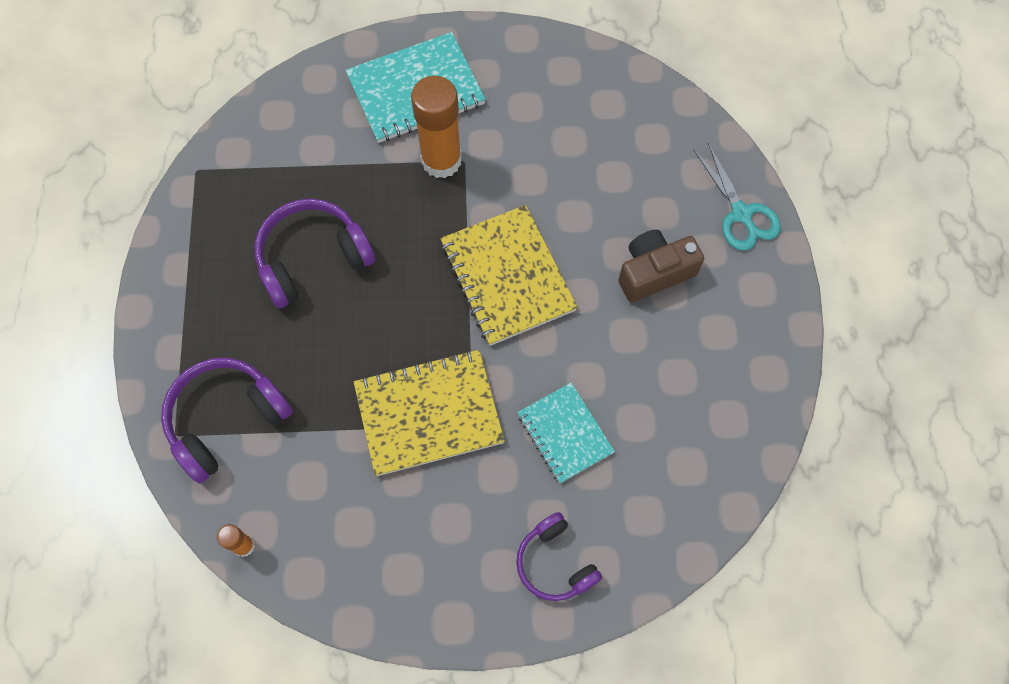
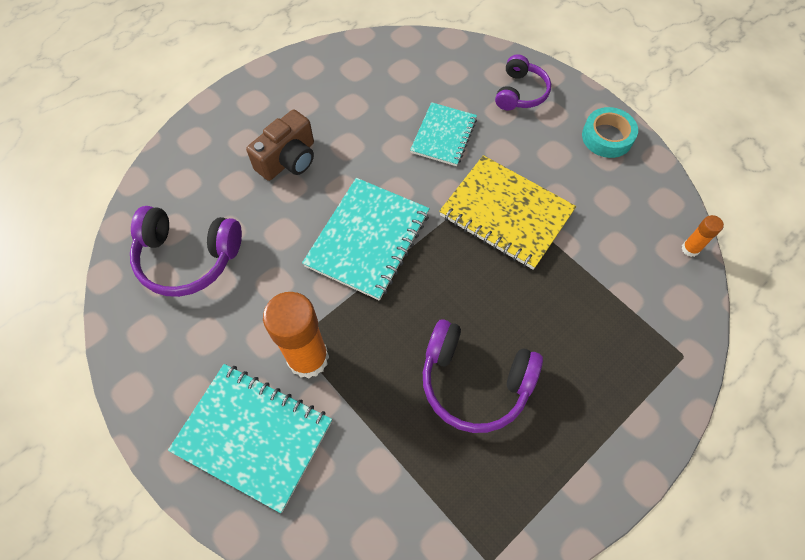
camera: 130 degrees left, 5 degrees down
(226, 420) = (639, 331): purple headphones -> purple headphones (188, 258)
(423, 598) = (607, 137): none -> turquoise tape
(507, 277) = (368, 239): yellow notebook -> turquoise notebook
(654, 273) = (288, 159): brown camera -> brown camera turned 75 degrees counterclockwise
(741, 214) = (199, 140): turquoise scissors -> none

